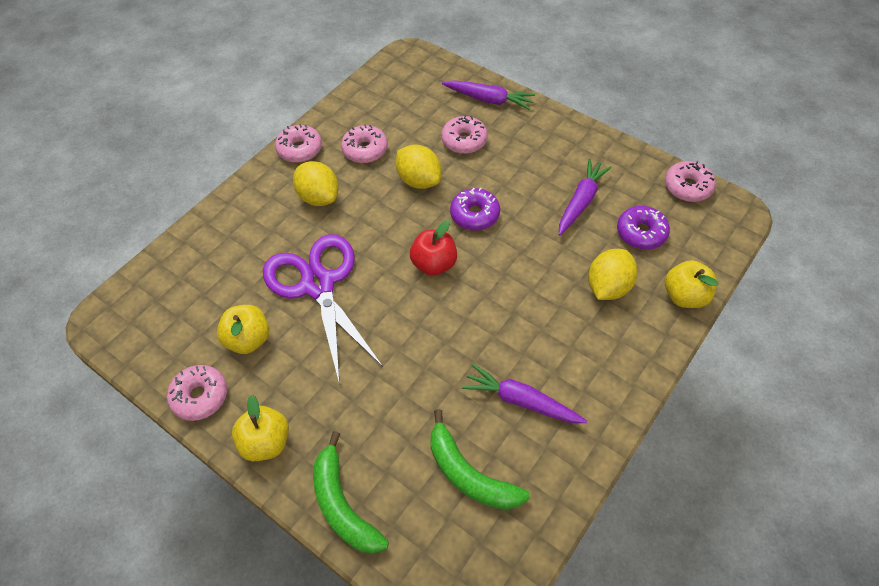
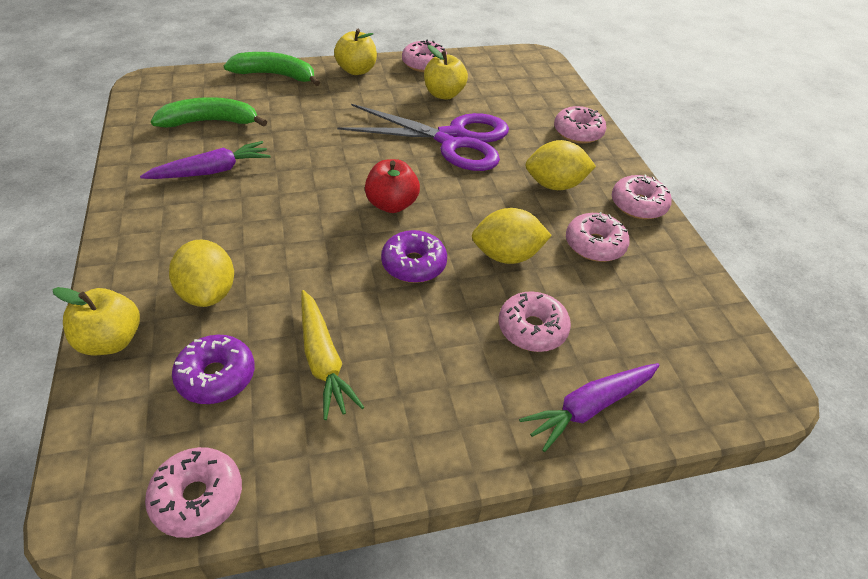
camera: 125 degrees right, 10 degrees down
(231, 220) = (578, 132): none -> pink donut
(581, 201) = (323, 360): purple carrot -> yellow carrot

